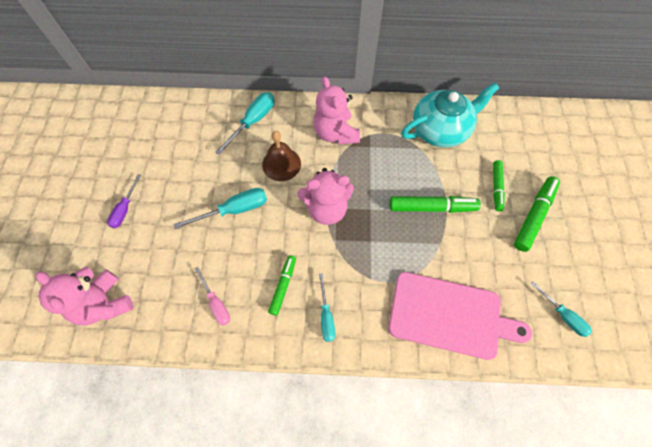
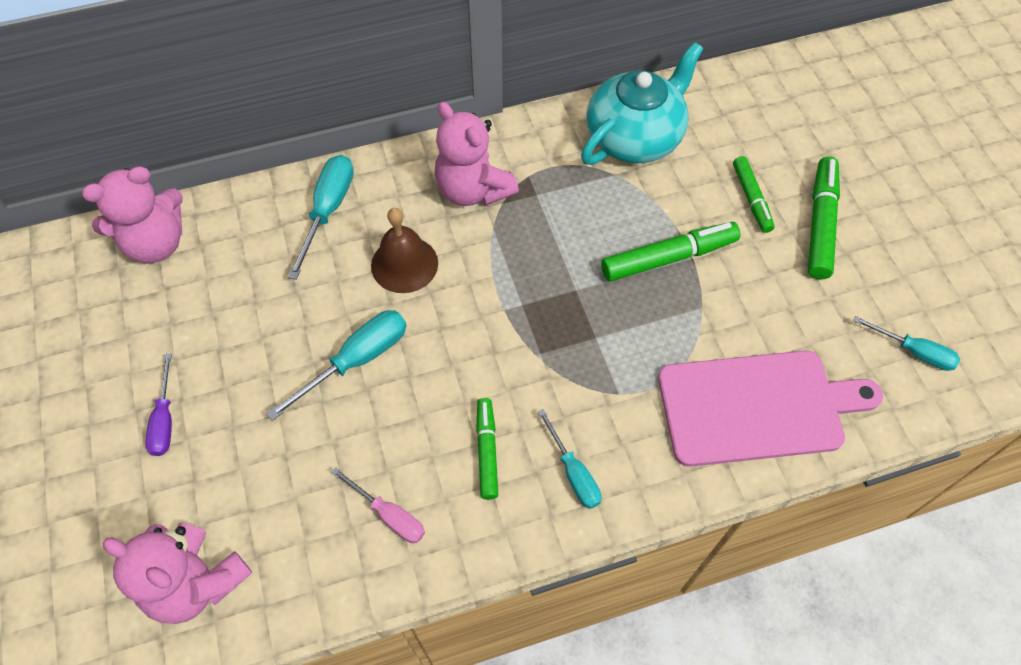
camera: 20 degrees left, 5 degrees down
(326, 209) = (507, 311): pink teddy bear -> pink teddy bear (156, 243)

